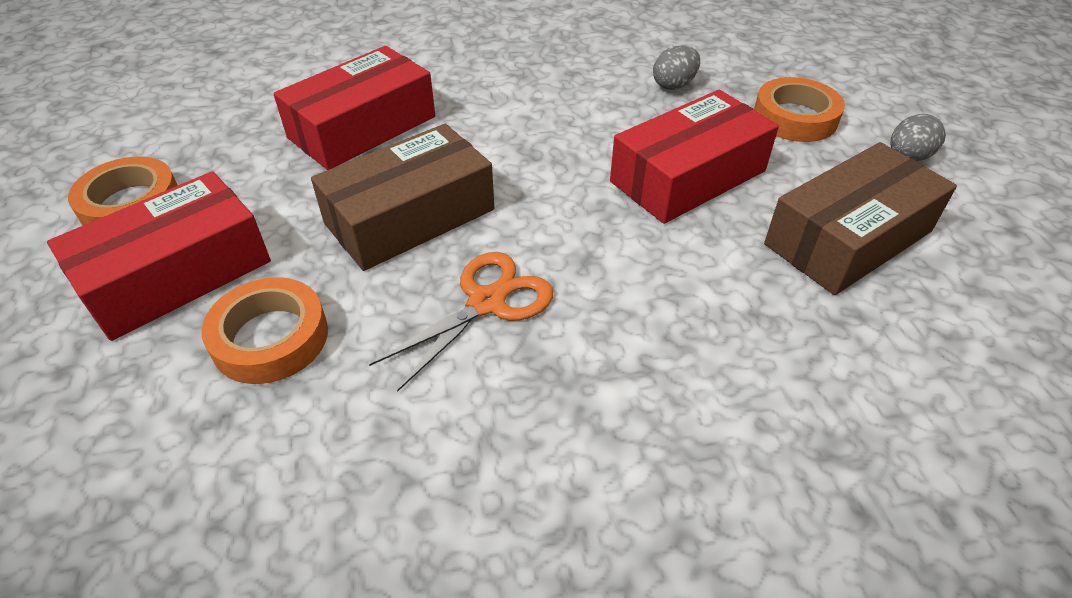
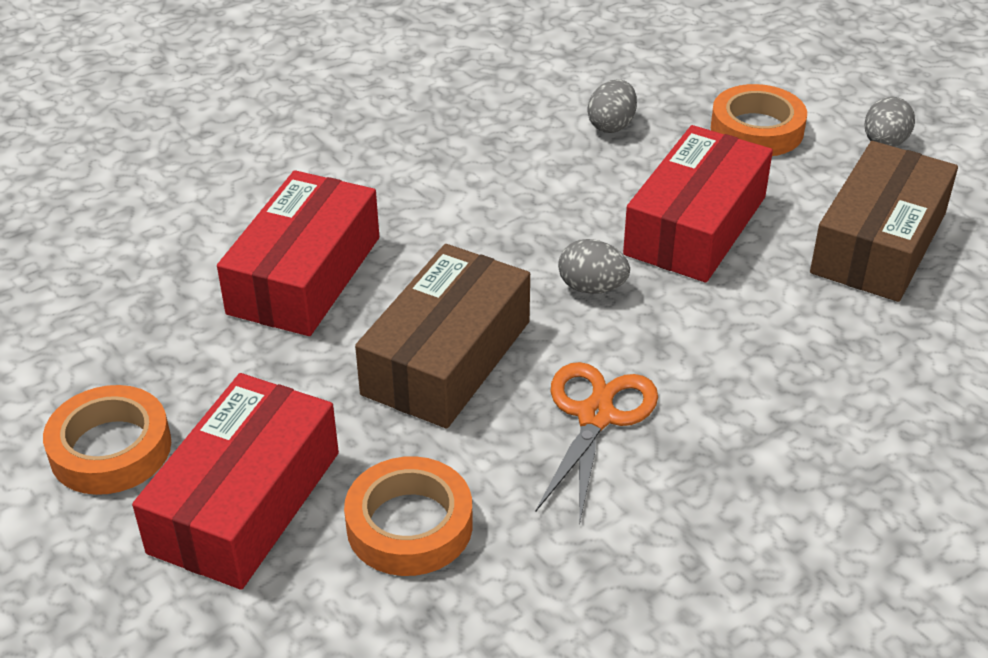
camera: 25 degrees left, 5 degrees down
(565, 199) = (592, 287): none -> grey egg

